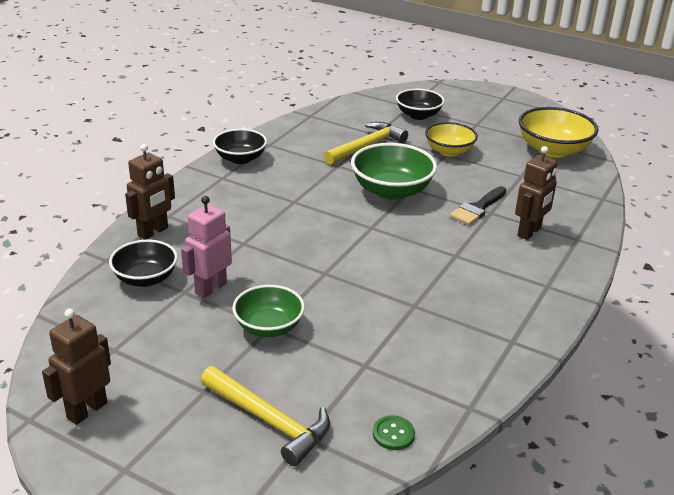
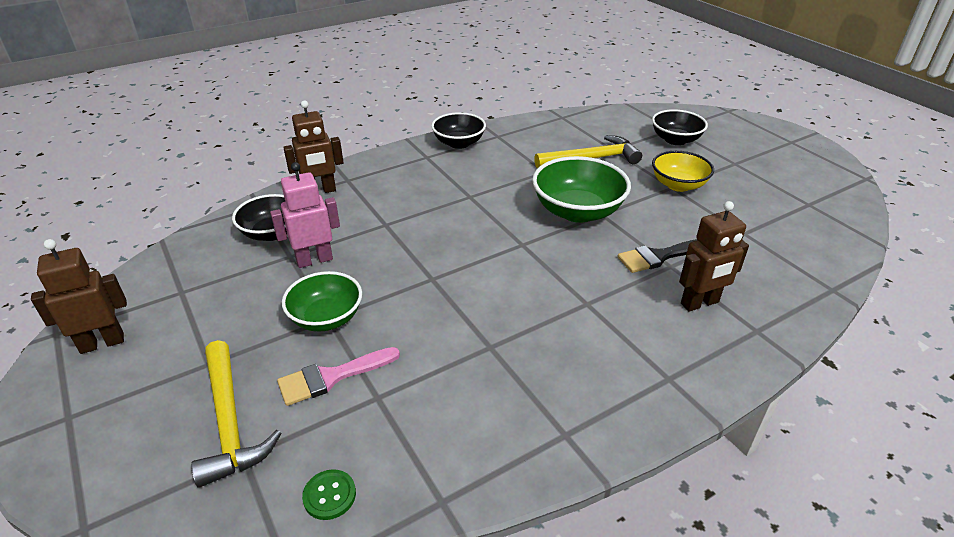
camera: 30 degrees right, 5 degrees up
(317, 364) = (332, 377): none -> pink brush
(553, 150) = (809, 213): yellow bowl -> none

